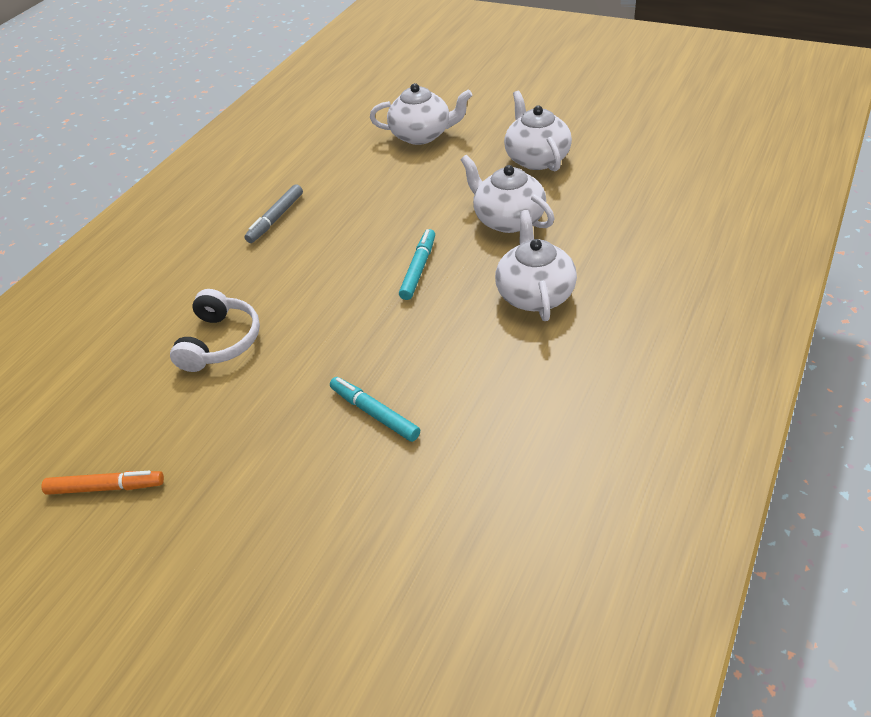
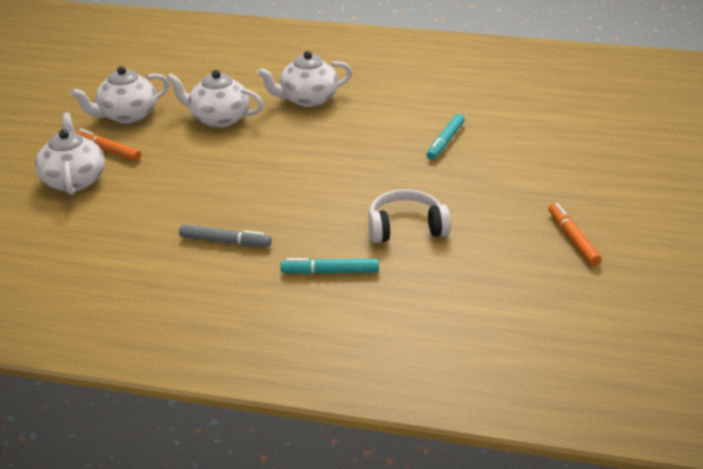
camera: 110 degrees left, 10 degrees down
(419, 269) = (289, 149): turquoise marker -> turquoise marker (330, 272)
(468, 150) = (108, 150): none -> orange marker
(508, 219) = (219, 118): white teapot -> white teapot turned 75 degrees clockwise

